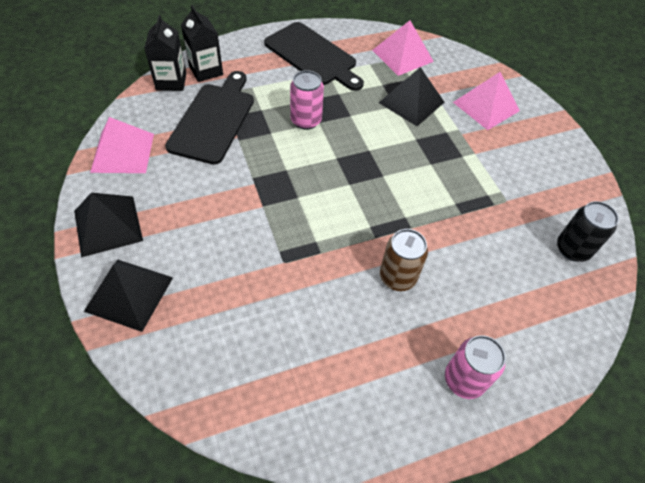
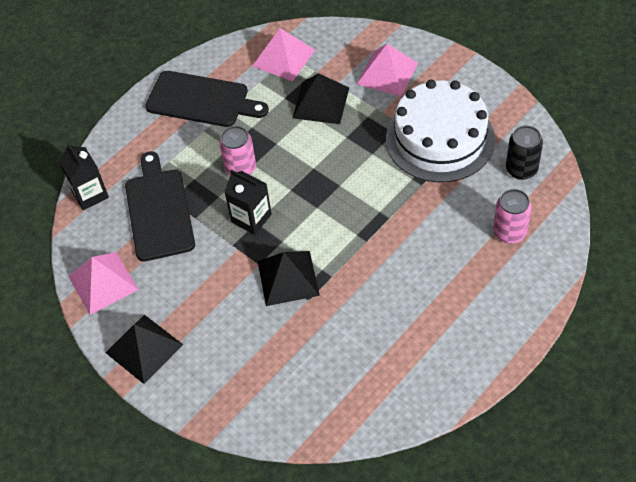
camera: 20 degrees left, 0 degrees up
(129, 294) = (206, 388): black pyramid -> black pyramid (288, 278)
(206, 70) = (113, 167): black carton -> black carton (251, 218)
(397, 277) = (403, 263): brown can -> none
(464, 380) = (493, 311): pink can -> pink can (509, 232)
(504, 182) = (440, 138): none -> white cake

